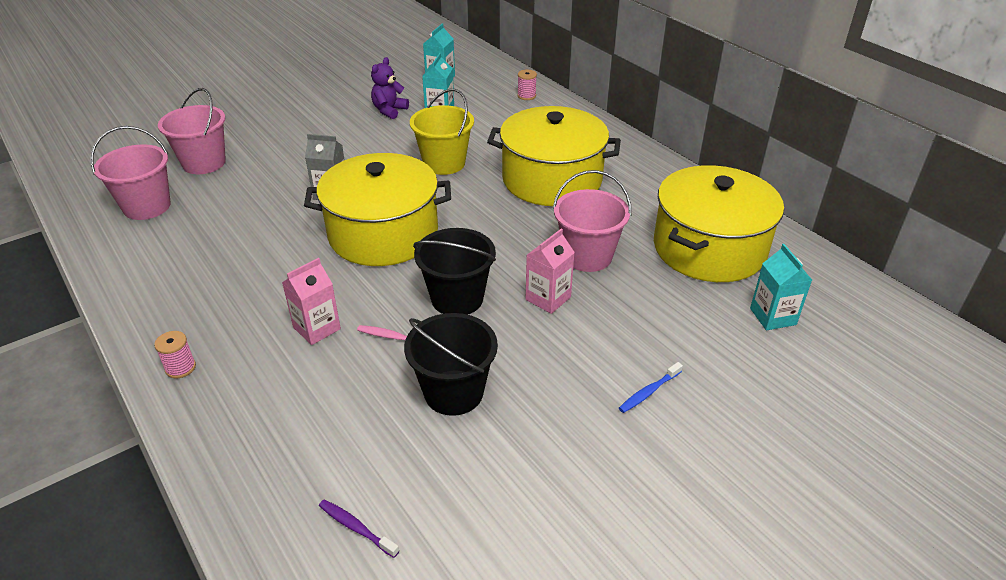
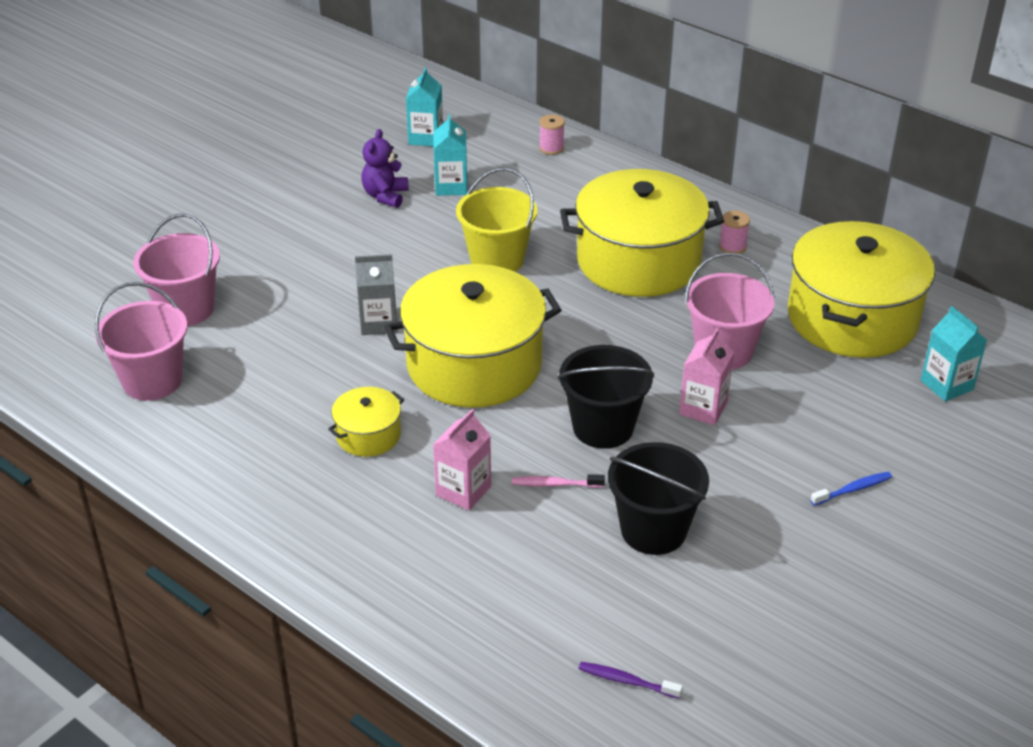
camera: 15 degrees left, 0 degrees up
(180, 368) = (335, 564): pink spool -> pink spool (732, 246)
(271, 272) = (368, 435): none -> yellow pot
(649, 392) = (853, 489): blue toothbrush -> blue toothbrush turned 150 degrees counterclockwise

